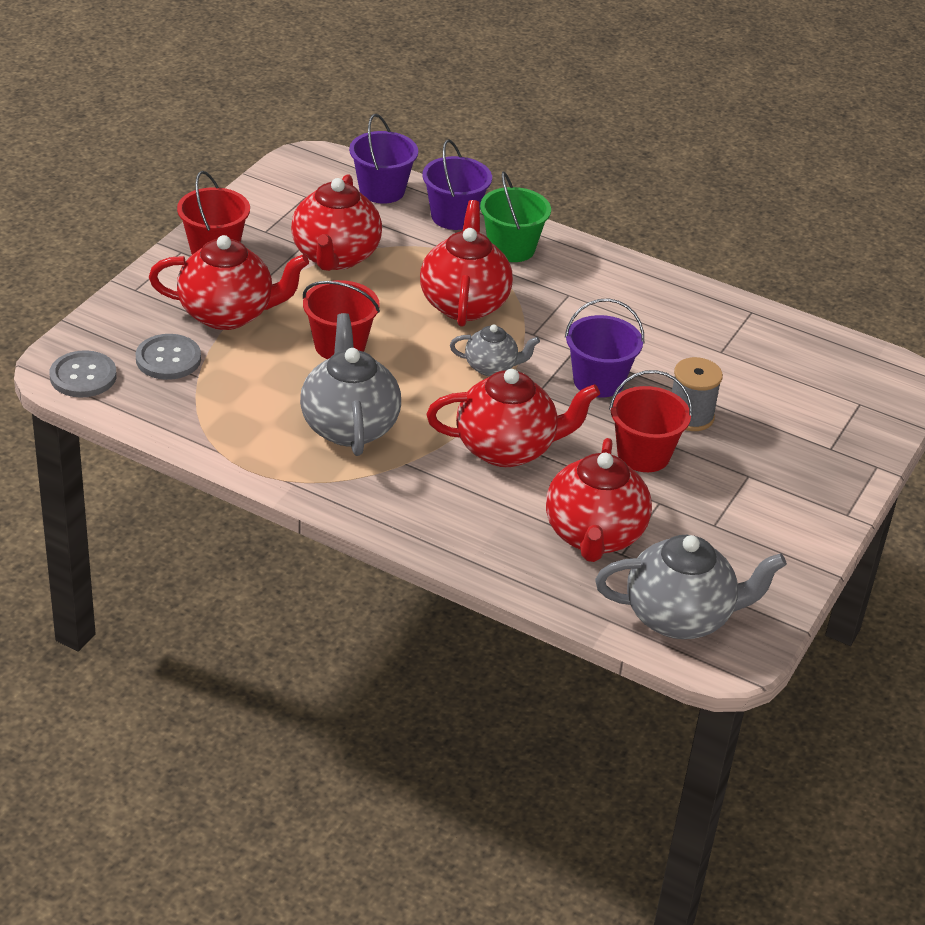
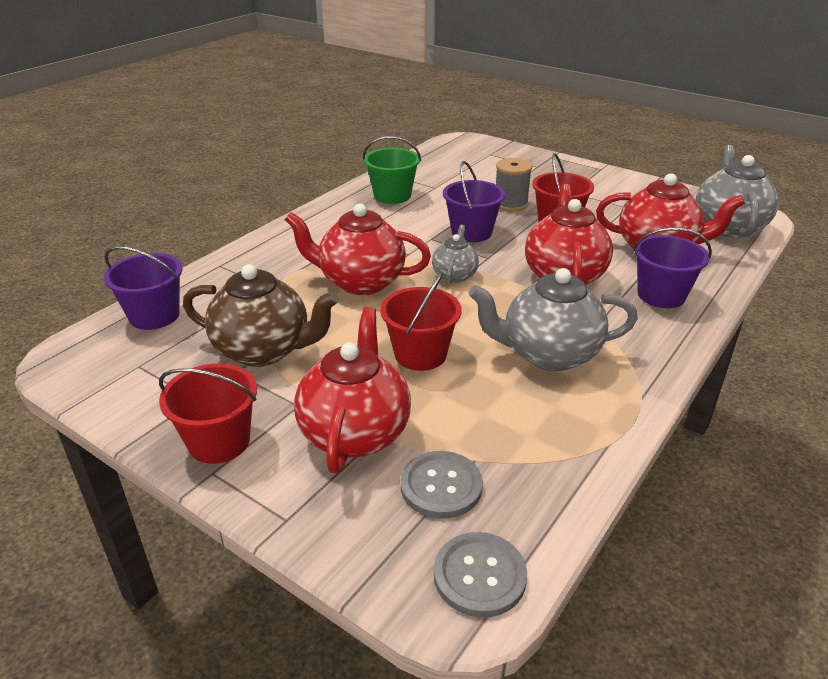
camera: 80 degrees left, 5 degrees down
(335, 257) = (264, 350): red teapot -> brown teapot
(454, 216) = (220, 278): purple bucket -> purple bucket (661, 295)
(511, 248) = (282, 254): green bucket -> green bucket (392, 195)

